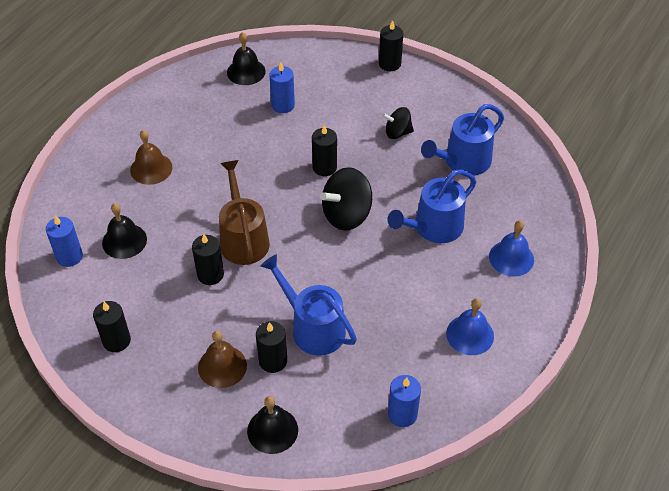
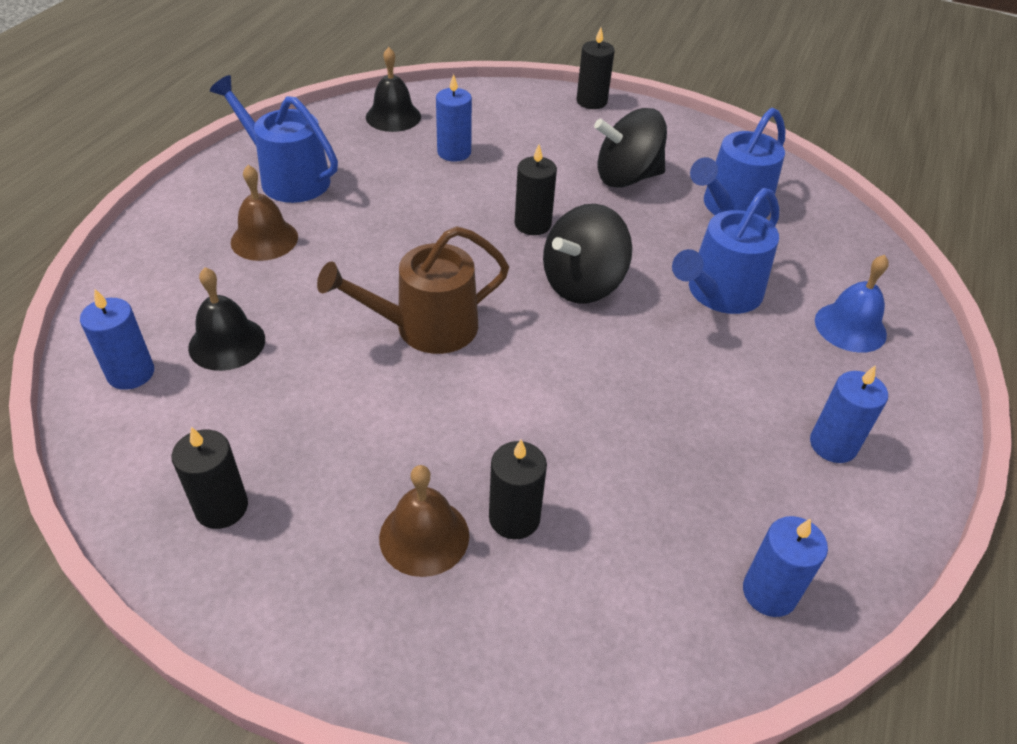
camera: 10 degrees left, 5 degrees down
(210, 274) = (380, 384): black candle -> none
(243, 239) = (426, 327): brown watering can -> brown watering can turned 90 degrees counterclockwise
(272, 430) = (540, 649): black bell -> none
(313, 328) = (572, 456): blue watering can -> blue watering can (288, 178)
(397, 133) = (627, 177): black spinning top -> black spinning top, size x1.69
(470, 334) = (833, 445): blue bell -> blue candle

